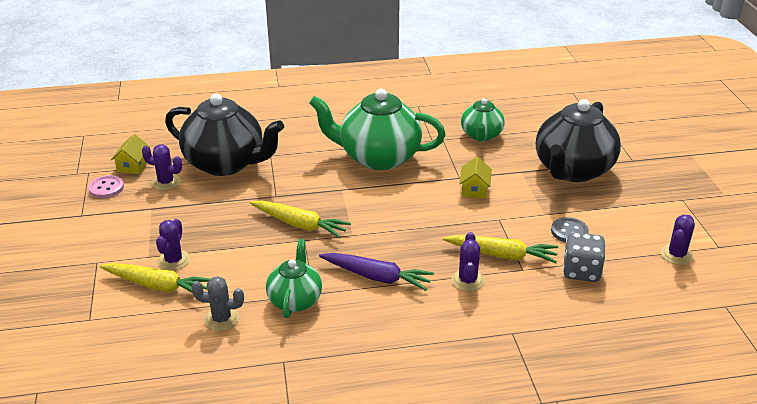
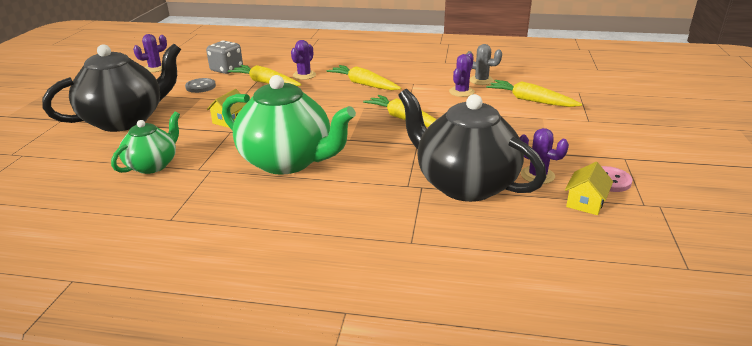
camera: 160 degrees left, 5 degrees down
(174, 260) = (519, 112): purple cactus -> purple cactus (461, 92)
(295, 300) = (427, 82): green teapot -> none
(377, 277) = (363, 84): purple carrot -> yellow carrot

